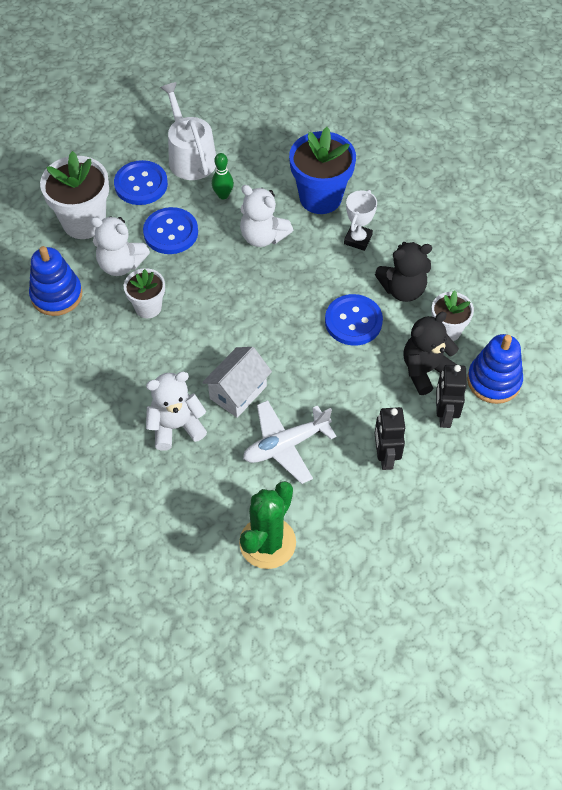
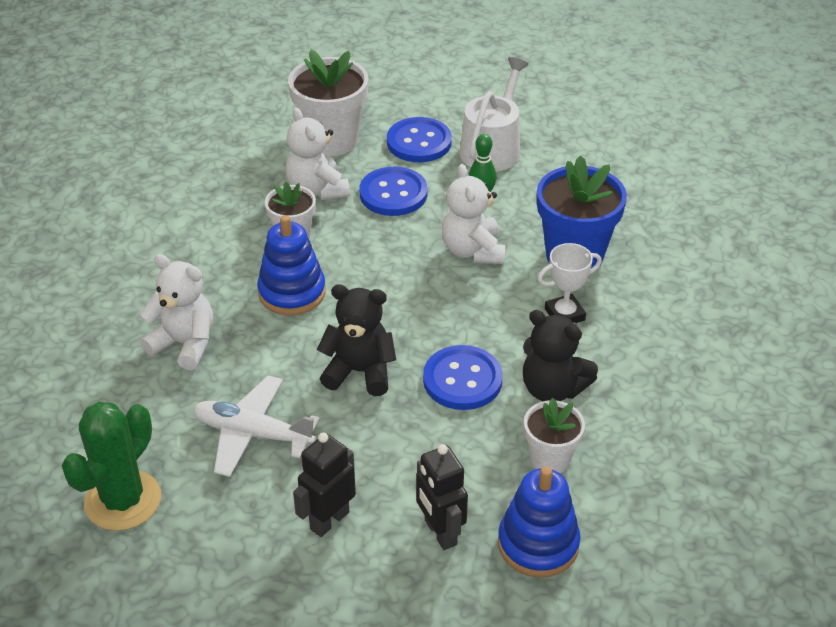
camera: 45 degrees right, 15 degrees down
(56, 295) = (234, 178): blue stacking toy -> blue stacking toy (292, 292)
(238, 392) = (273, 358): white house -> none
(267, 543) = (123, 500): green cactus -> green cactus turned 45 degrees counterclockwise
(425, 370) = (476, 477): black teddy bear -> black teddy bear (359, 372)
(444, 415) = (440, 533): black robot -> black robot turned 75 degrees counterclockwise

